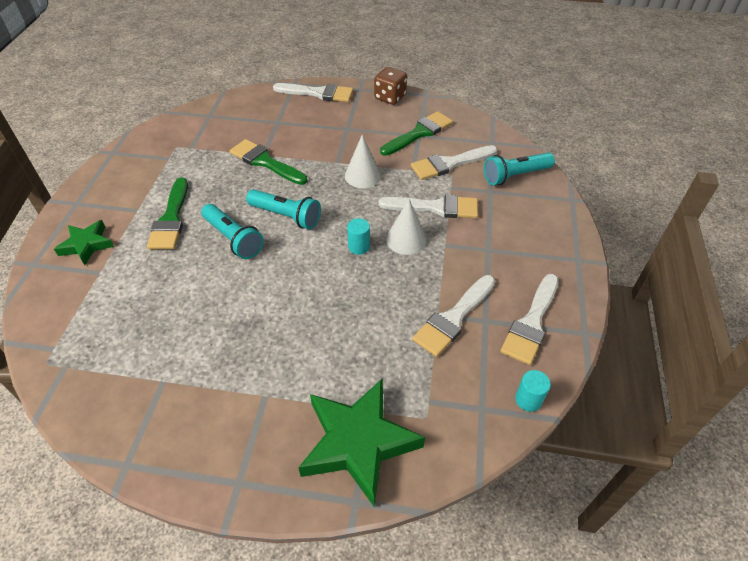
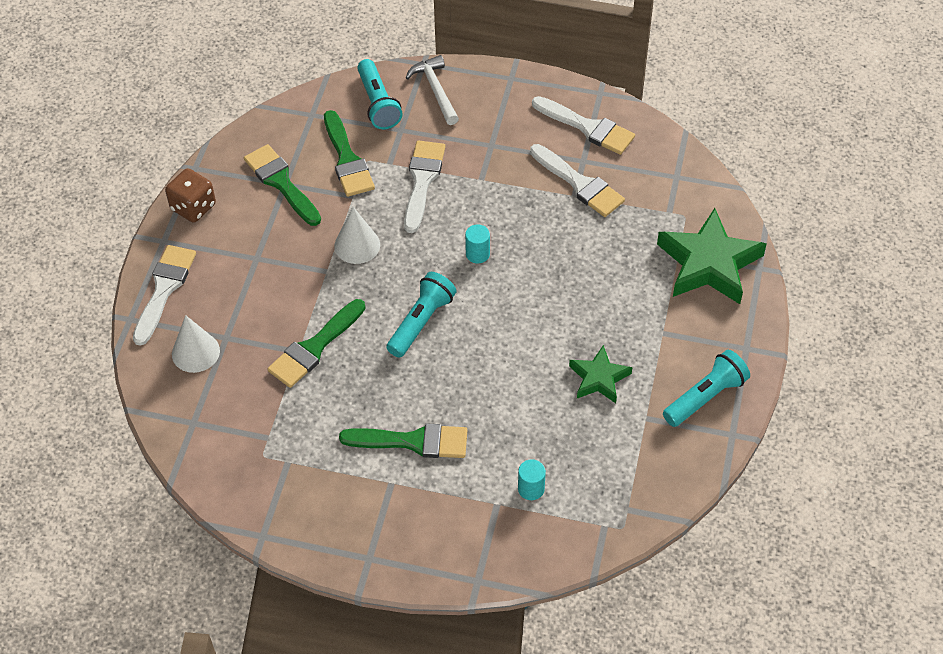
camera: 85 degrees left, 5 degrees up
(87, 245) = (450, 527): green star -> green star (599, 378)
(233, 239) = (454, 373): turquoise flashlight -> turquoise flashlight (705, 397)
(406, 239) = (470, 211): white cone -> white cone (195, 352)
(449, 164) = (347, 159): white brush -> green brush
(528, 400) = (668, 144): turquoise cylinder -> turquoise cylinder (531, 489)
(543, 209) = (435, 90): none -> white hammer

